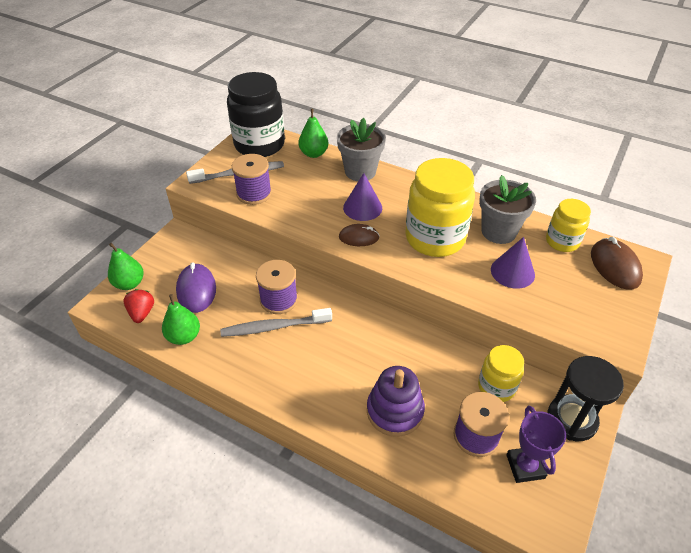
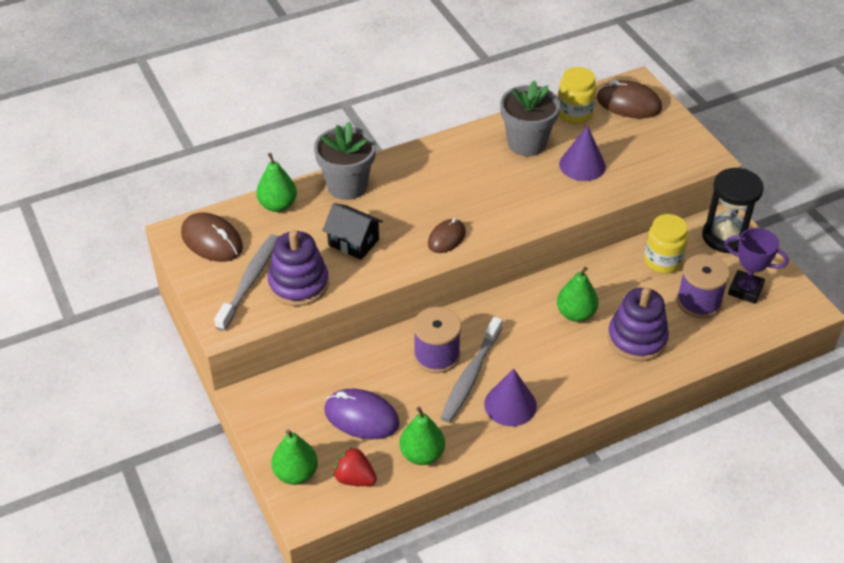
camera: 55 degrees left, 0 degrees up
(254, 193) = (298, 284): purple spool -> purple stacking toy
(259, 145) = (212, 241): black jar -> brown mouse
(312, 198) = (353, 242): none -> black house
(362, 207) = (405, 213): purple cone -> purple cone (510, 405)
(385, 358) = (575, 314): none -> green pear
(435, 238) = (497, 188): yellow jar -> none

